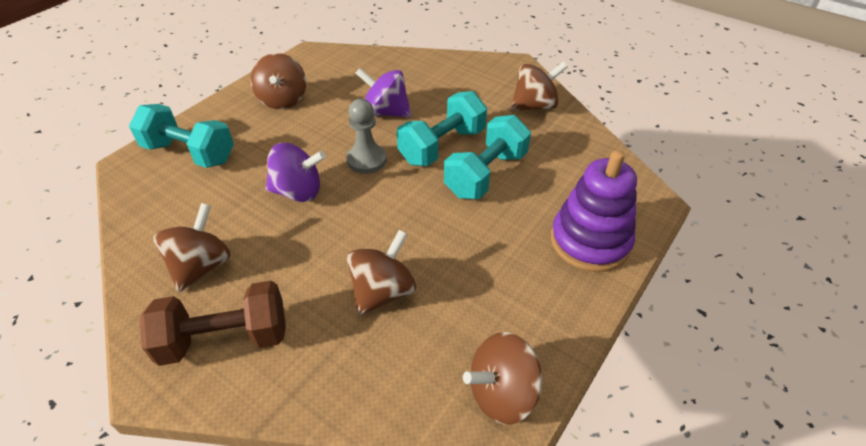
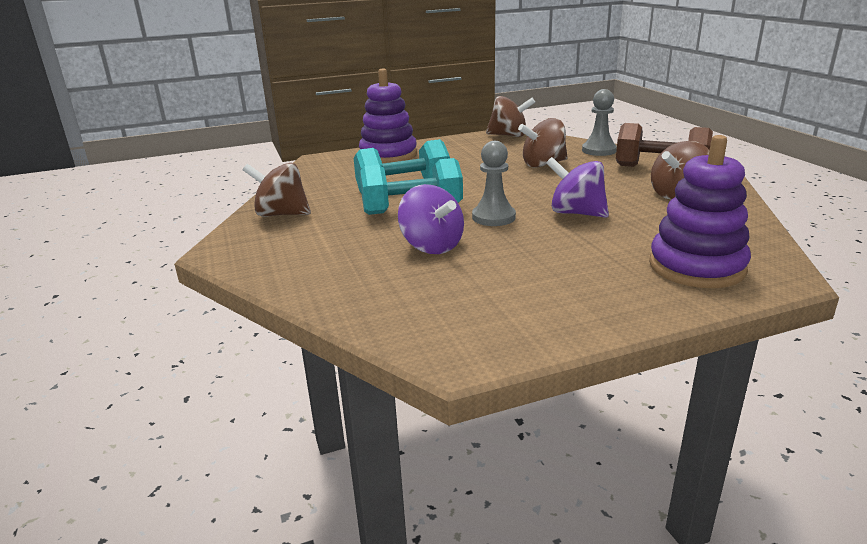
camera: 145 degrees left, 20 degrees down
(189, 153) = (696, 267): turquoise dumbbell -> purple stacking toy
(283, 100) = (550, 293): brown spinning top -> none
(327, 380) = (599, 150): none -> grey pawn

